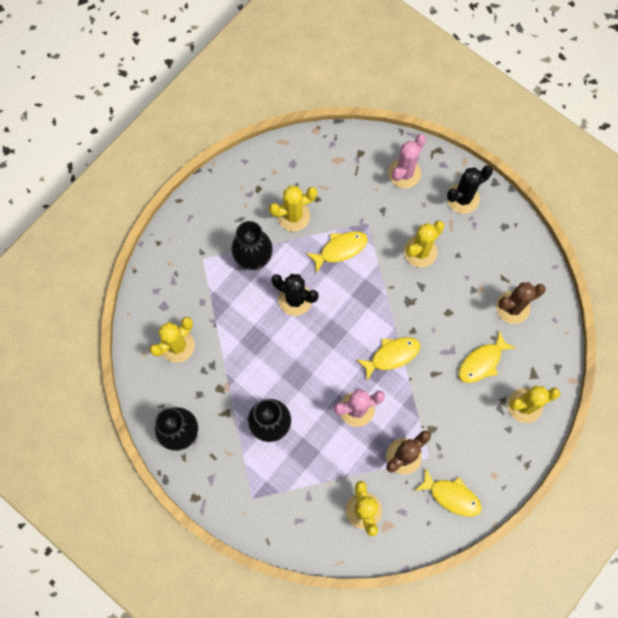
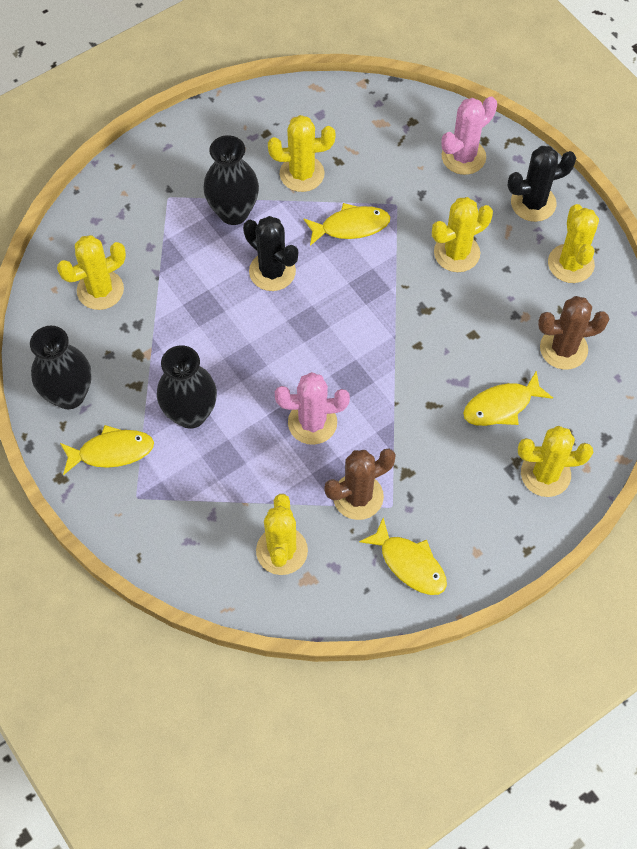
camera: 15 degrees right, 10 degrees down
(392, 355) = (380, 369): yellow fish -> yellow fish (112, 451)
(501, 240) = (570, 264): none -> yellow cactus

